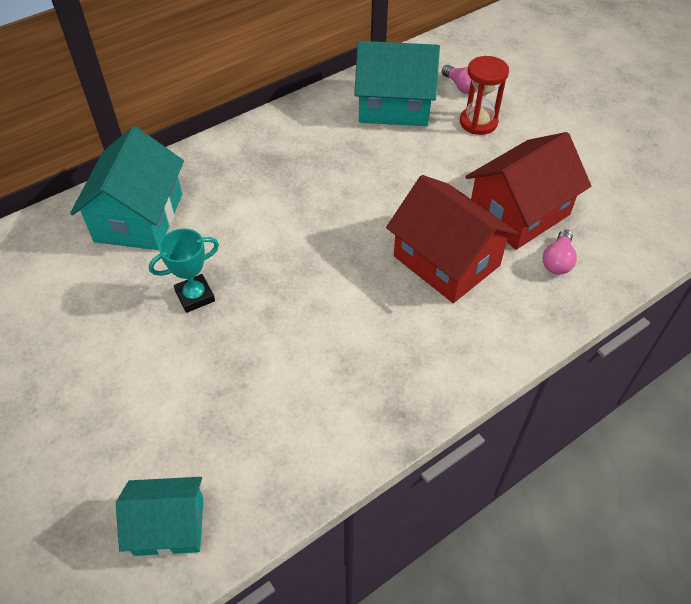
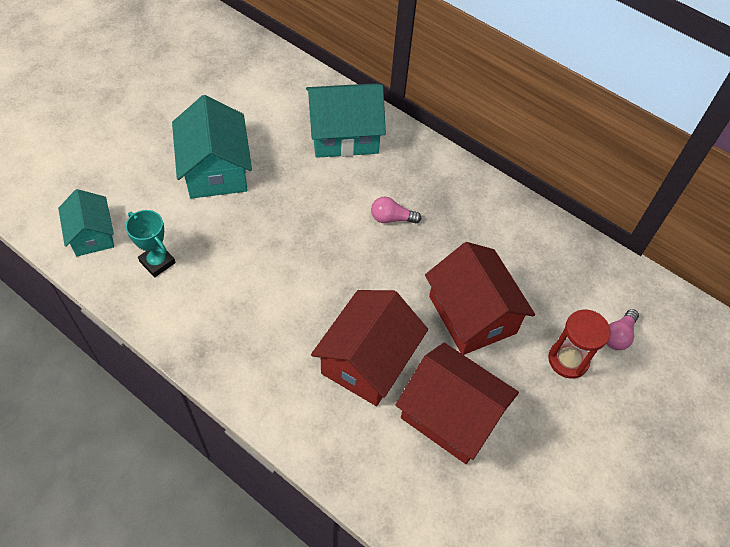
camera: 70 degrees right, 5 degrees up
(195, 296) = (278, 193): turquoise trophy -> turquoise trophy (157, 262)
(394, 106) = (558, 280): turquoise house -> turquoise house (216, 169)
(414, 171) = (472, 314): none -> red house
(557, 261) = (398, 458): pink light bulb -> pink light bulb (391, 218)

